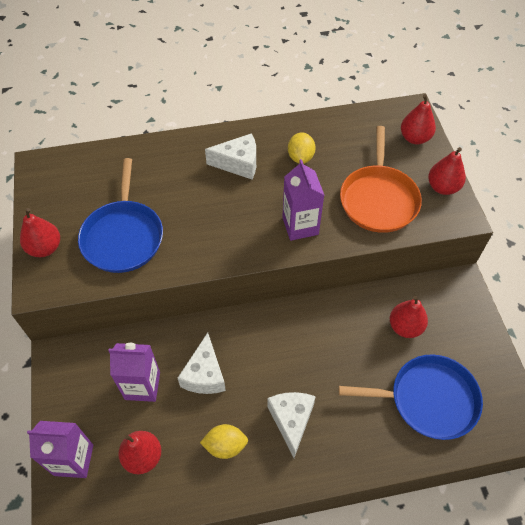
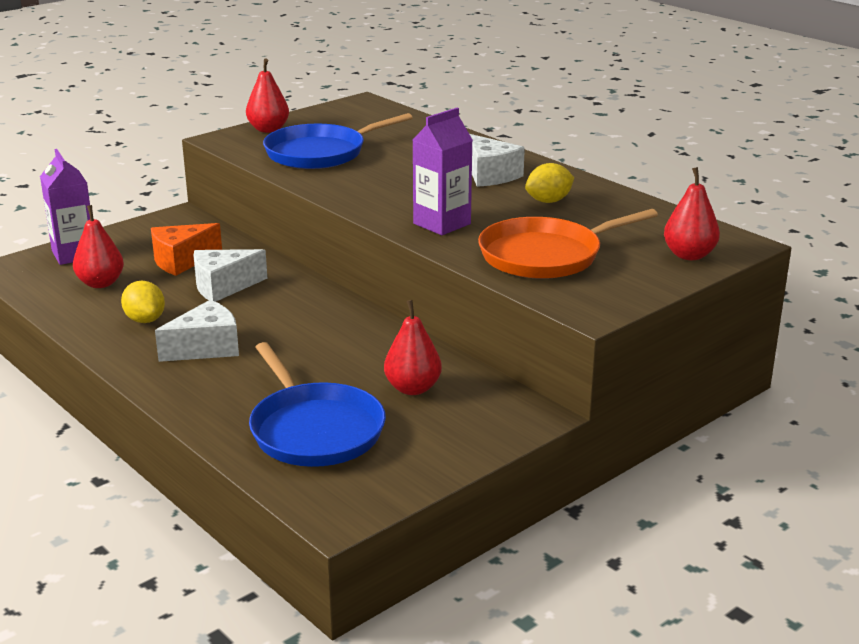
camera: 60 degrees right, 30 degrees down
(142, 386) = (182, 261): purple carton -> orange cheese
(442, 187) = (626, 289): red pear -> none

